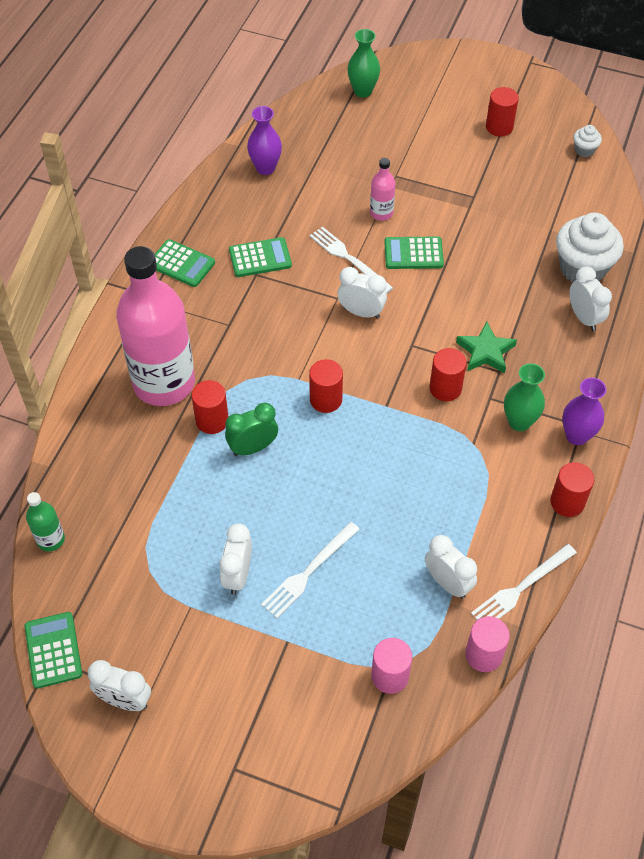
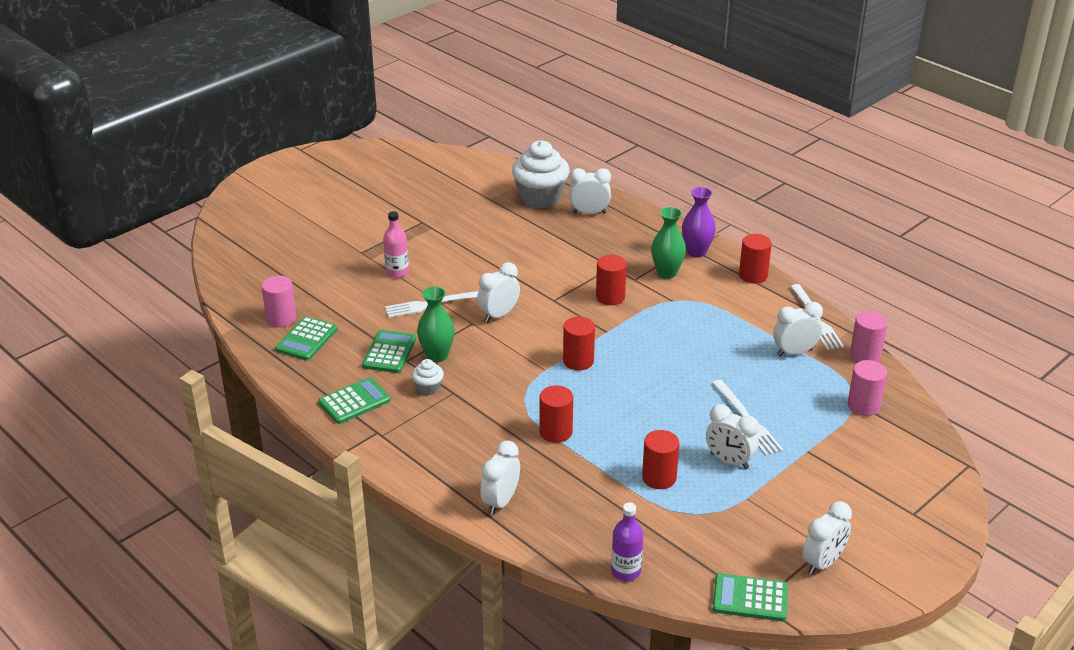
camera: 65 degrees left, 20 degrees down
(51, 539) = (626, 571): green bottle -> purple bottle
(100, 415) = (500, 502): none -> white clock
(164, 383) = (491, 450): pink bottle -> none
(253, 448) = (602, 416): green clock -> none
(265, 168) = (281, 318): purple vase -> pink cylinder
(363, 91) = (242, 238): green vase -> green vase (437, 356)
(413, 253) = (457, 269): green calculator -> green calculator (306, 339)
(485, 351) = (588, 267): green star -> none
(499, 127) = (357, 186): red cylinder -> red cylinder (659, 478)
(584, 150) = (421, 157): white cupcake -> white cupcake (428, 388)

